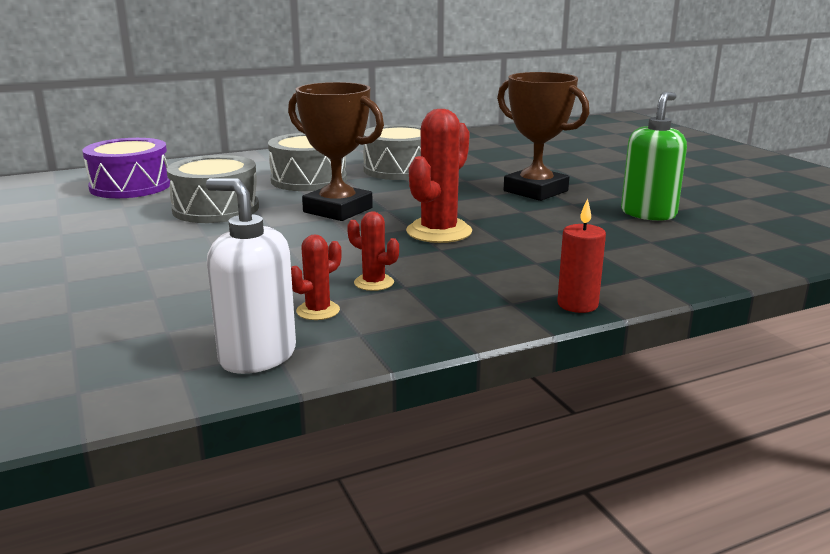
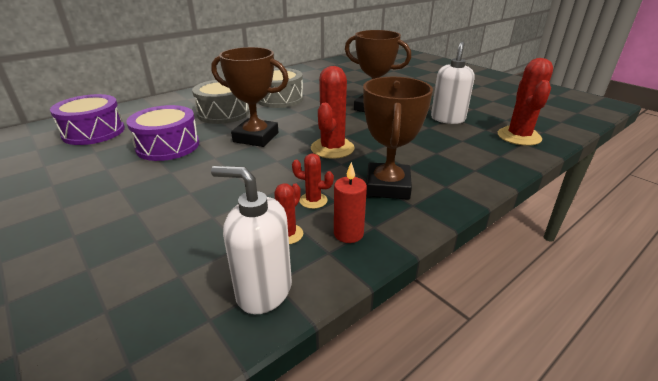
camera: 15 degrees left, 10 degrees up
(216, 209) = (168, 146): grey drum -> purple drum
(490, 280) = (387, 186): none -> brown trophy
(577, 304) = (453, 200): red candle -> red candle (348, 234)
(648, 214) = (447, 119): green soap dispenser -> white soap dispenser
(752, 245) = (519, 136): none -> red cactus

